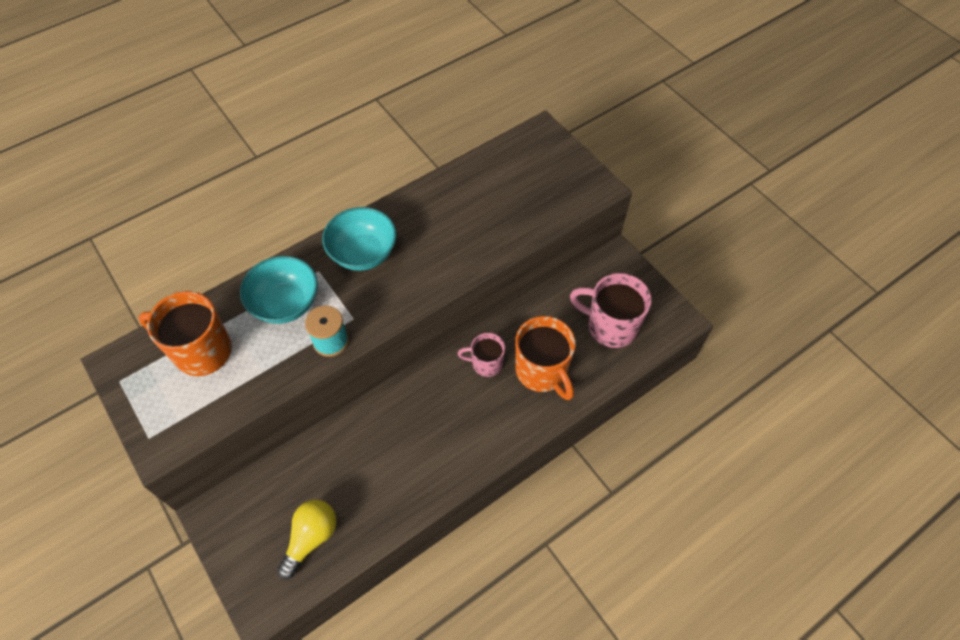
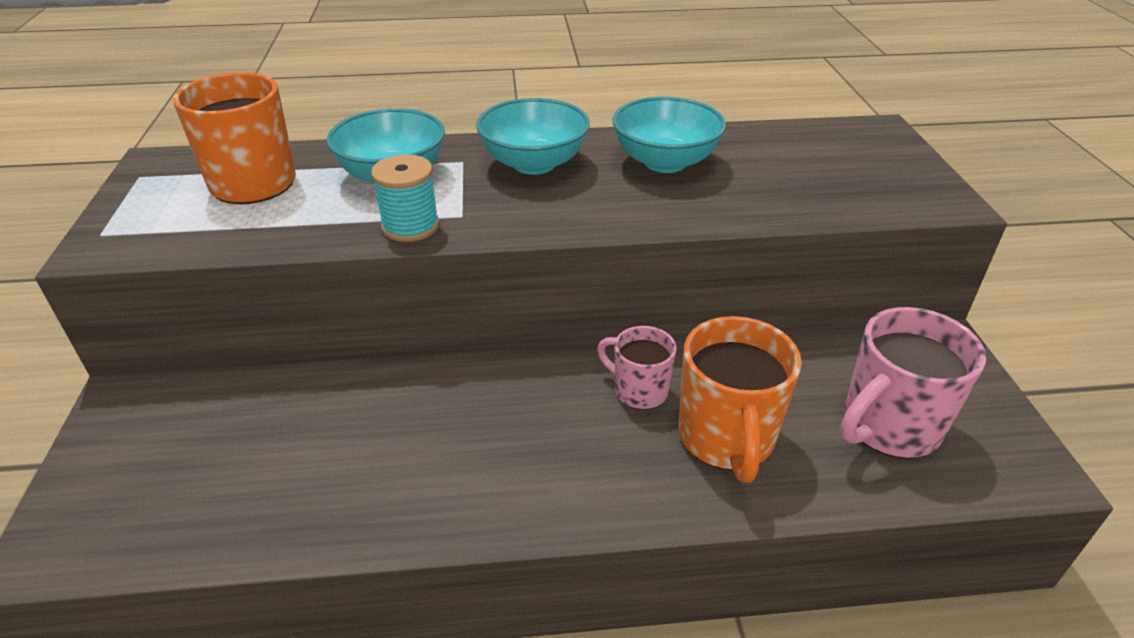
camera: 30 degrees right, 20 degrees down
(311, 538) = (202, 494): yellow light bulb -> none
(438, 218) = (665, 162): none -> turquoise bowl
(610, 326) = (888, 426): pink mug -> pink mug turned 90 degrees counterclockwise

